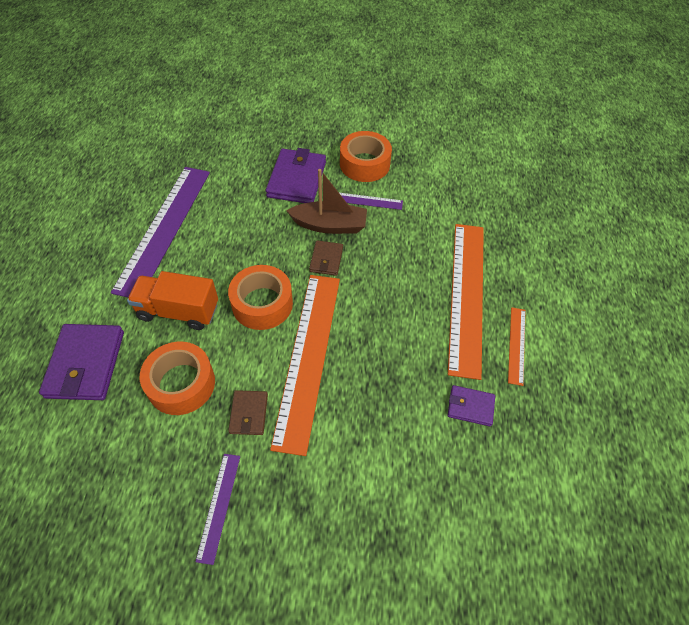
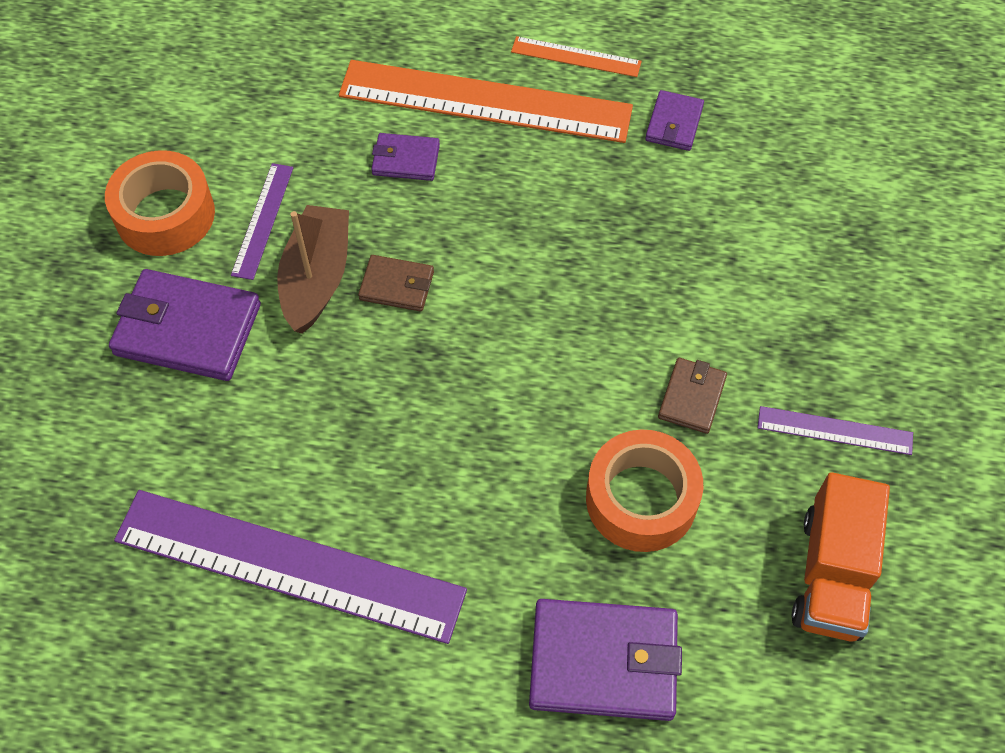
camera: 85 degrees left, 5 degrees up
(178, 311) = (495, 518): orange truck -> orange truck (832, 574)
(248, 414) = (692, 397): brown wallet -> brown wallet turned 75 degrees counterclockwise
(262, 304) = (486, 383): orange tape -> none
(308, 357) = (592, 317): orange ruler -> none
(414, 258) = (406, 160): none -> purple wallet

